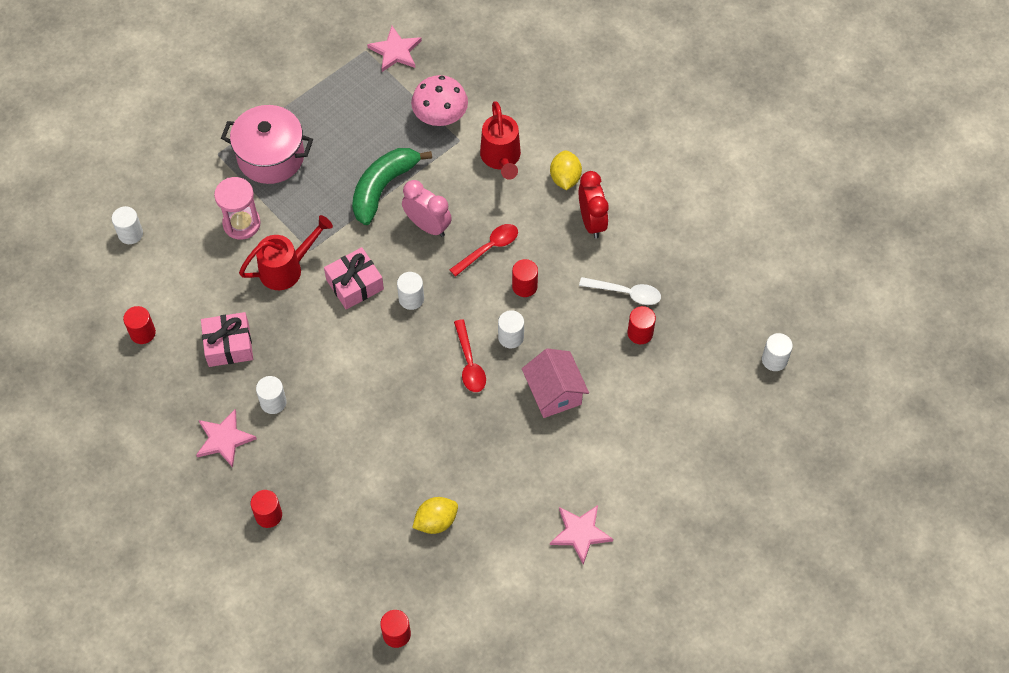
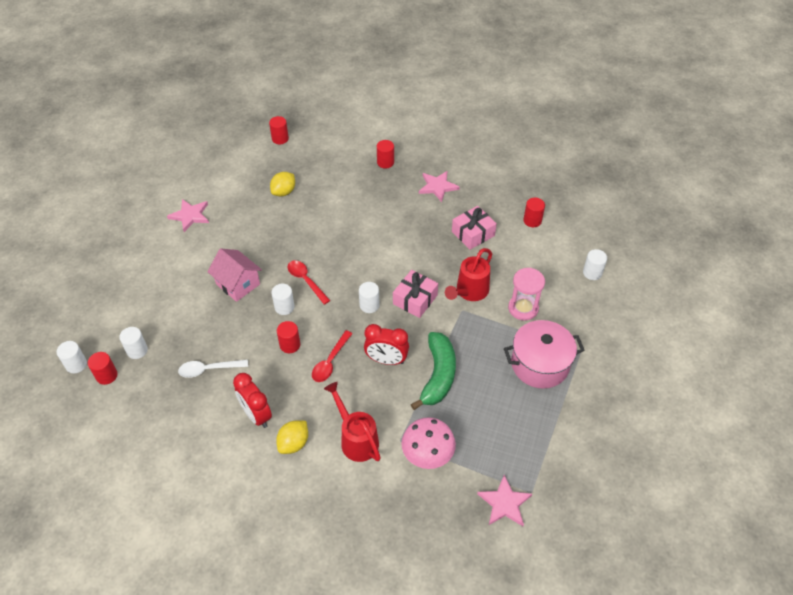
camera: 155 degrees right, 10 degrees down
(273, 402) = (422, 214): white cylinder -> white cylinder (137, 350)
(427, 226) = (386, 360): pink clock -> red clock
(565, 178) = (294, 443): yellow lemon -> yellow lemon turned 60 degrees clockwise
(640, 333) = (188, 345): red cylinder -> red cylinder (106, 375)

